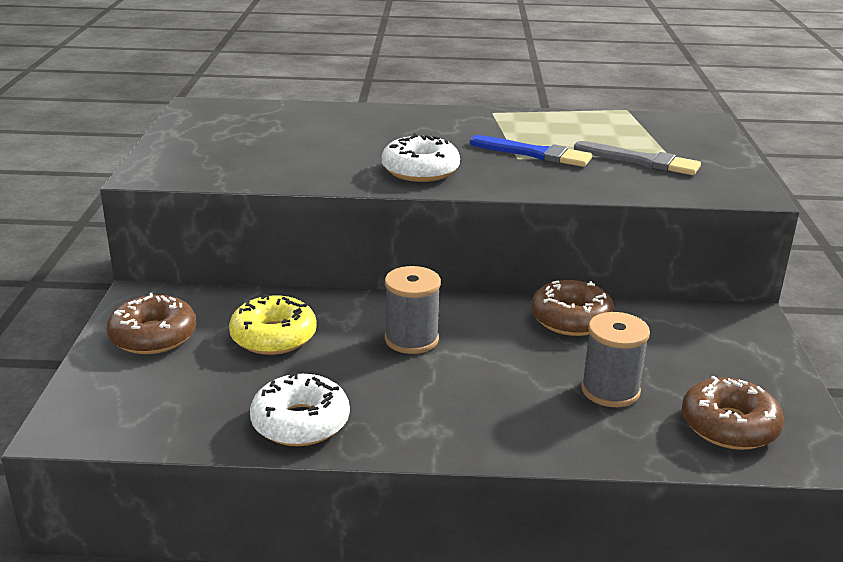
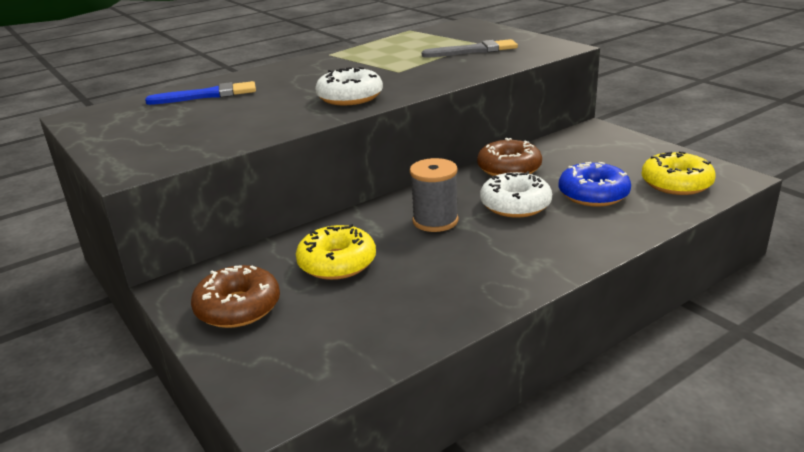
camera: 35 degrees left, 0 degrees up
(300, 422) = (450, 303): white donut -> white donut (515, 205)
(534, 154) = (404, 66): blue brush -> blue brush (207, 95)
(610, 390) = (593, 194): grey spool -> blue donut
(729, 426) = (676, 183): brown donut -> yellow donut

